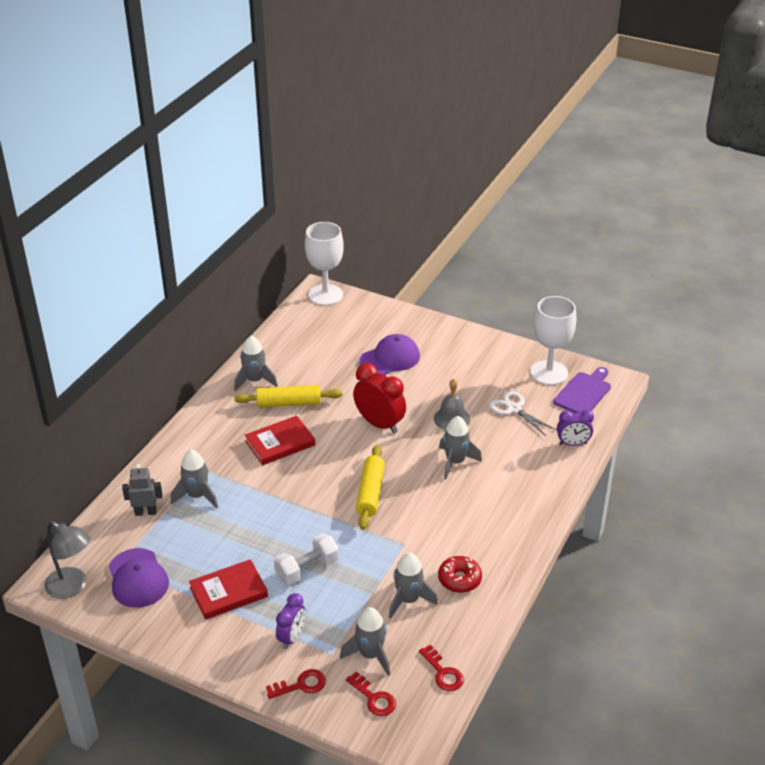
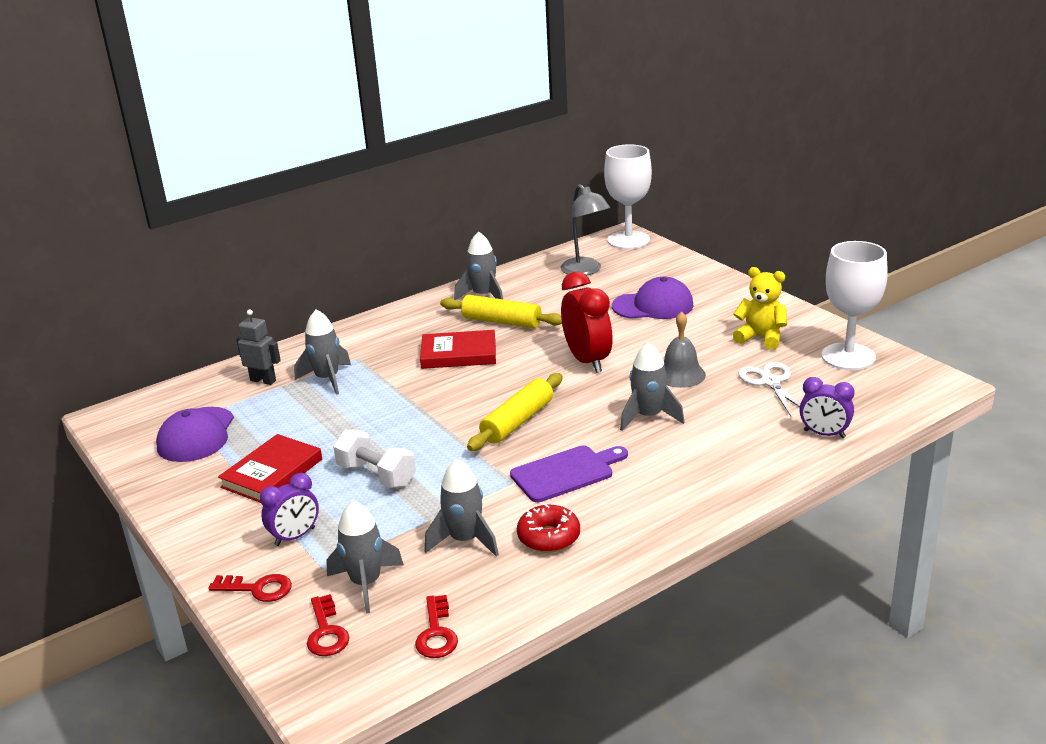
camera: 30 degrees right, 10 degrees down
(72, 587) = (129, 425): grey lamp -> grey lamp (585, 271)
(228, 592) = (272, 473): red book -> red book turned 60 degrees counterclockwise
(307, 569) = (376, 475): white dumbbell -> white dumbbell turned 45 degrees clockwise
(483, 370) = (761, 338): none -> yellow teddy bear
(584, 393) = (882, 386): purple cutting board -> purple cutting board (566, 473)

